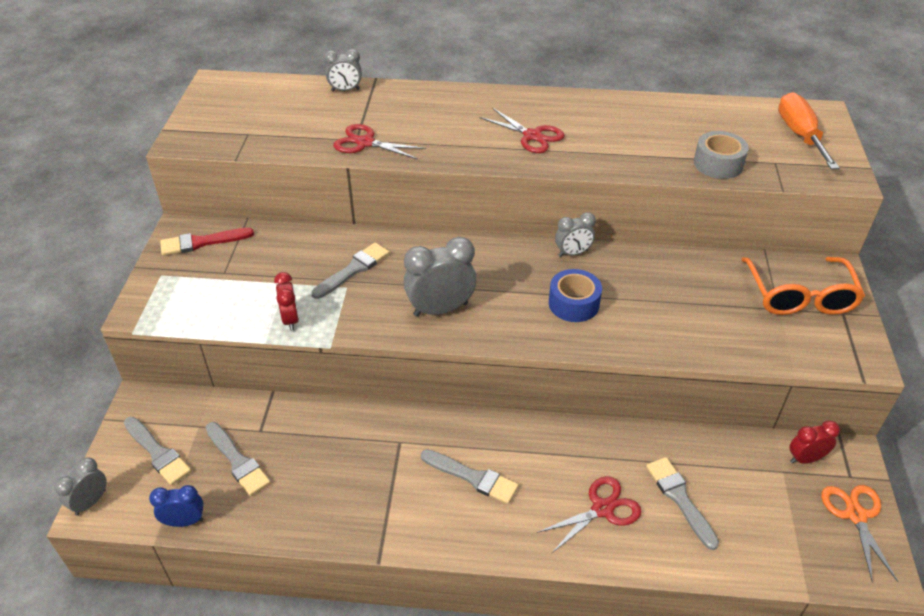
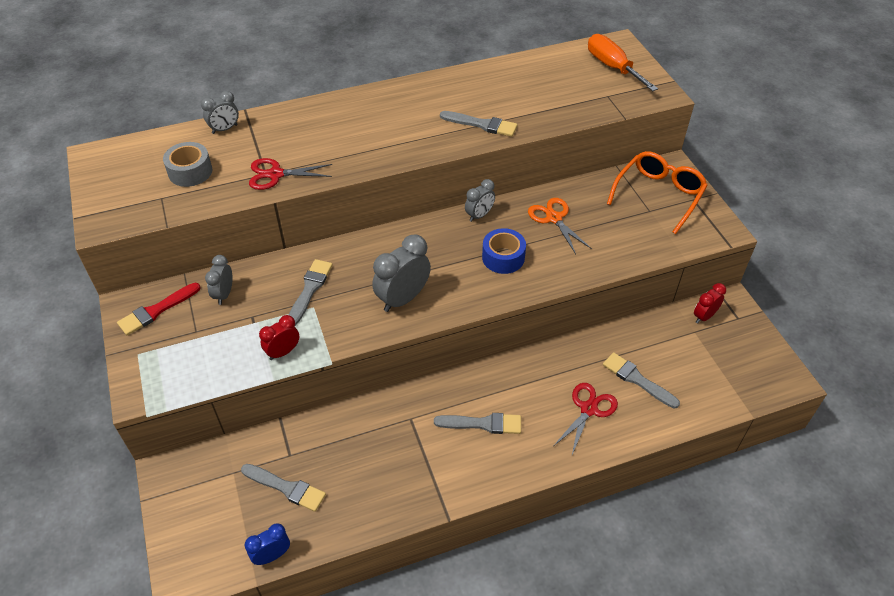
camera: 25 degrees left, 5 degrees up
(90, 502) = (177, 575): grey clock -> grey clock (224, 294)
(158, 453) = (211, 509): grey brush -> grey brush (482, 124)
(290, 320) = (283, 352): red clock -> red clock turned 90 degrees counterclockwise
(532, 136) = (413, 126): red scissors -> none
(718, 164) = (568, 109): grey tape -> grey tape (190, 172)
(799, 296) = (658, 195): orange glasses -> orange glasses turned 120 degrees counterclockwise
(856, 515) = (754, 345): orange scissors -> orange scissors (554, 218)

